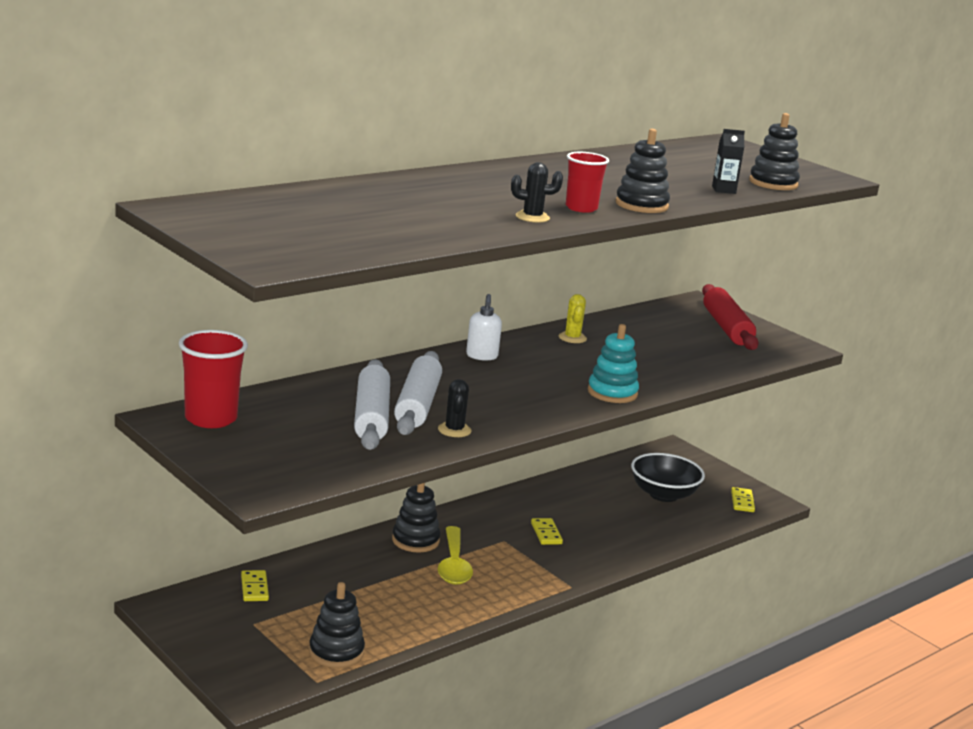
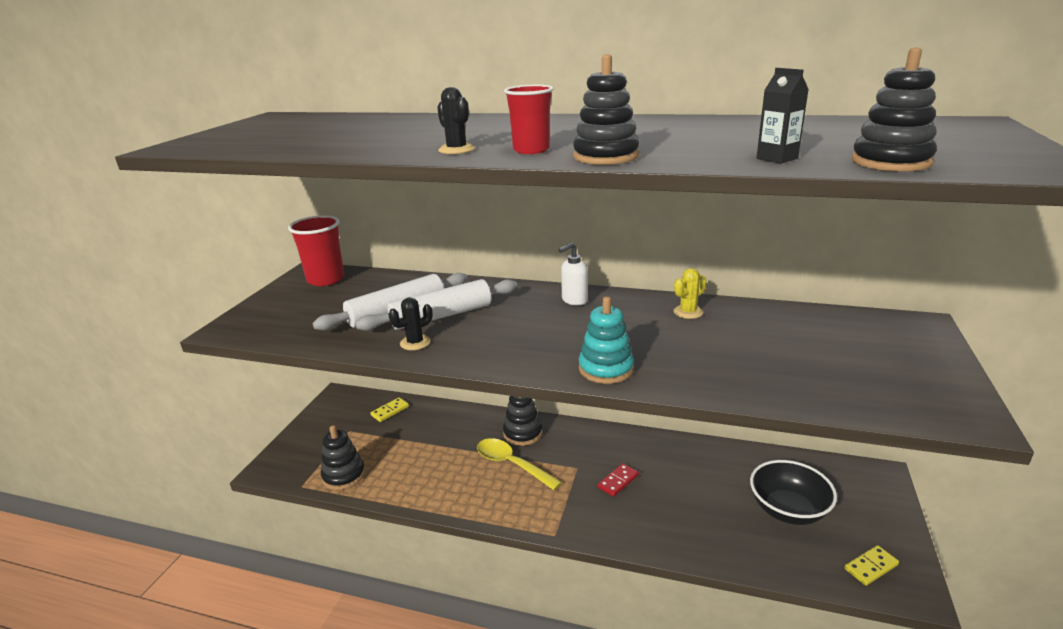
camera: 60 degrees right, 5 degrees up
(453, 565) = (511, 464): yellow spoon -> yellow spoon turned 75 degrees clockwise
(546, 533) = (618, 481): yellow domino -> red domino
(726, 327) = (897, 359): red rolling pin -> none

